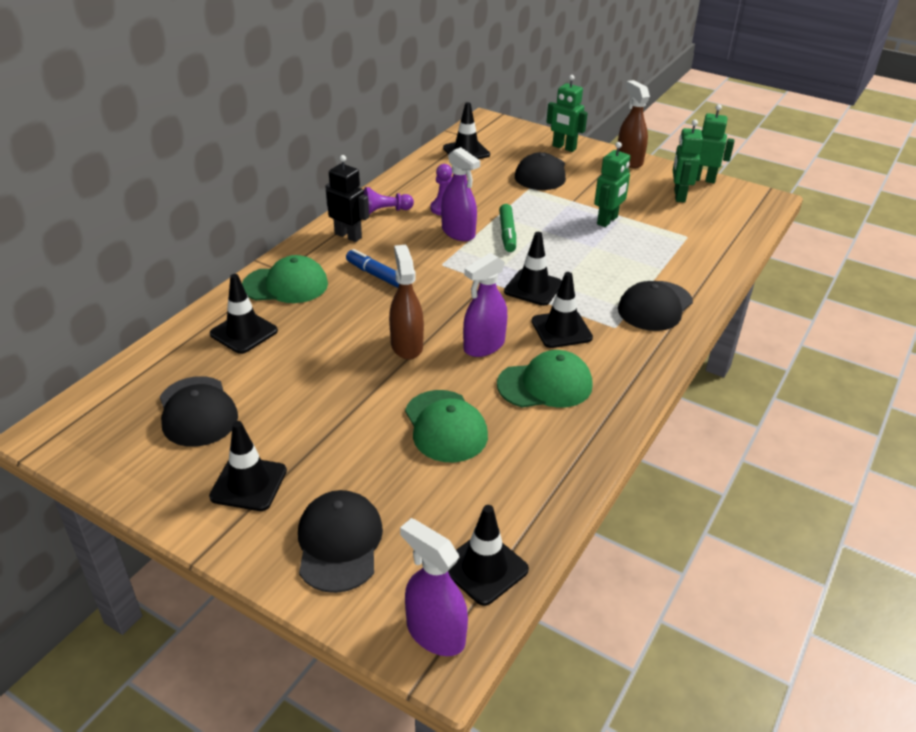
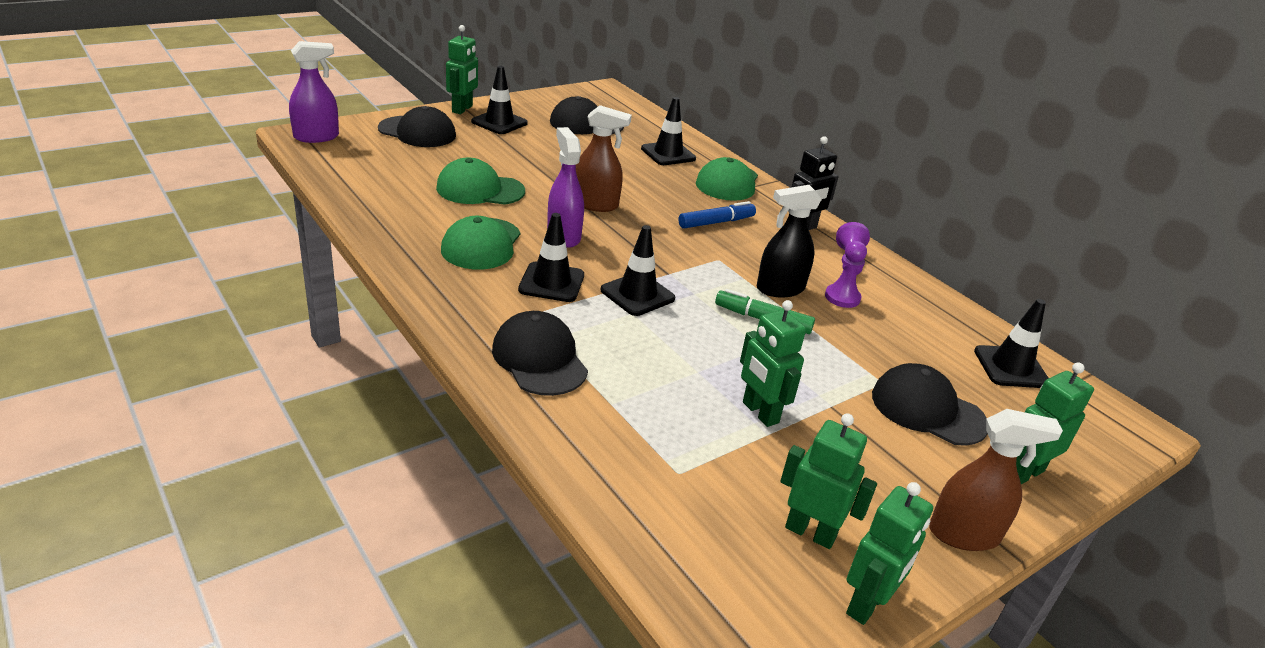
camera: 110 degrees right, 5 degrees down
(225, 537) = (462, 109): none -> green robot
(458, 233) = (780, 289): purple spray bottle -> black spray bottle
(484, 568) = (338, 162): black traffic cone -> none

